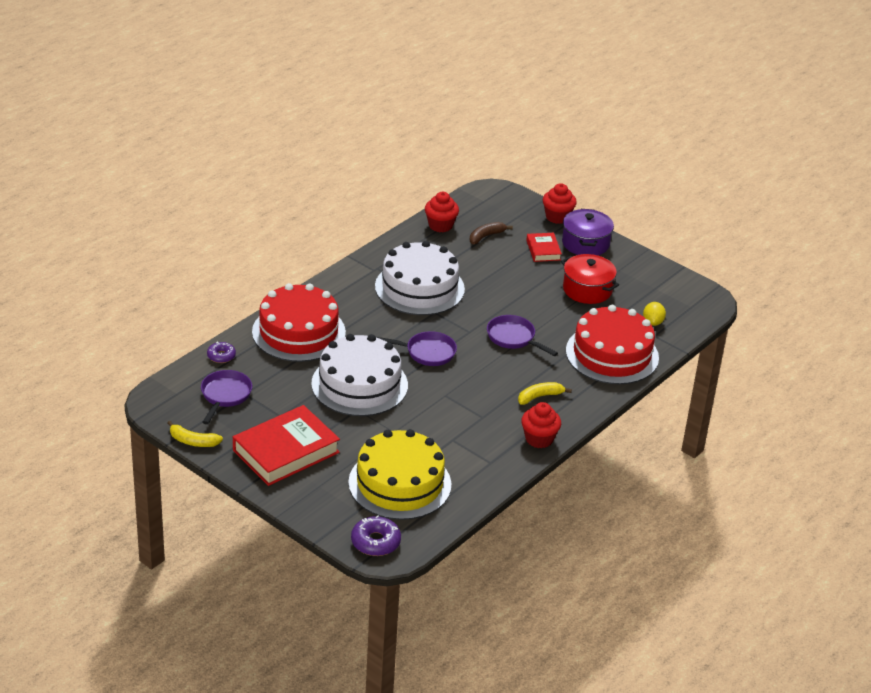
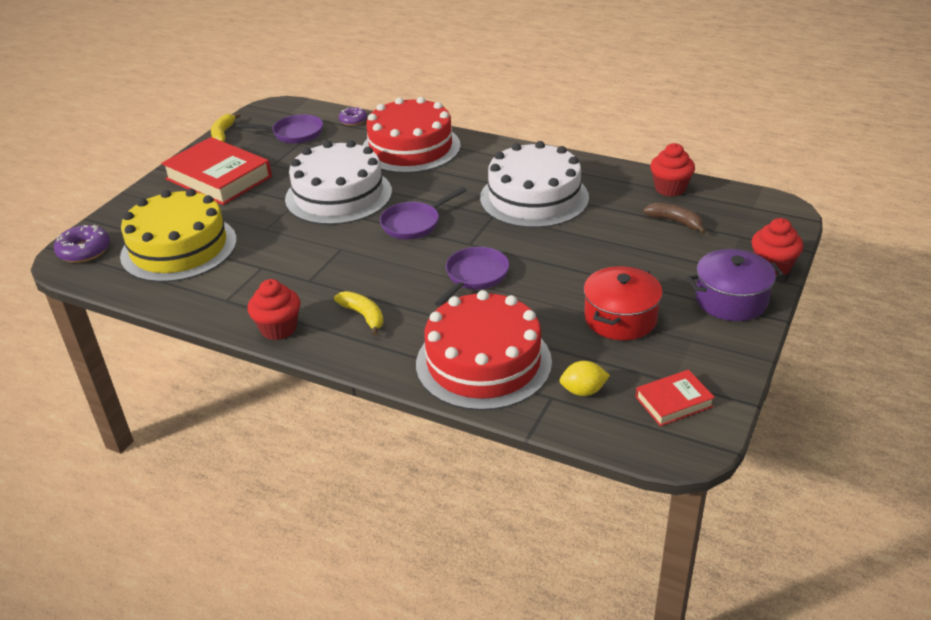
camera: 80 degrees right, 0 degrees up
(427, 352) = (414, 224): purple pan -> purple pan turned 60 degrees clockwise
(543, 250) = (683, 268): red book -> red book (673, 402)

